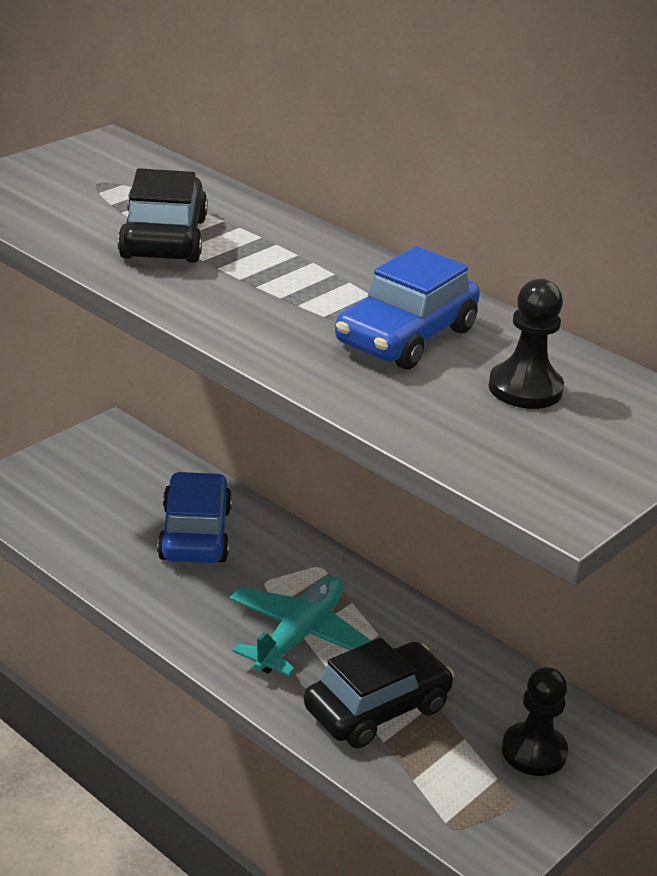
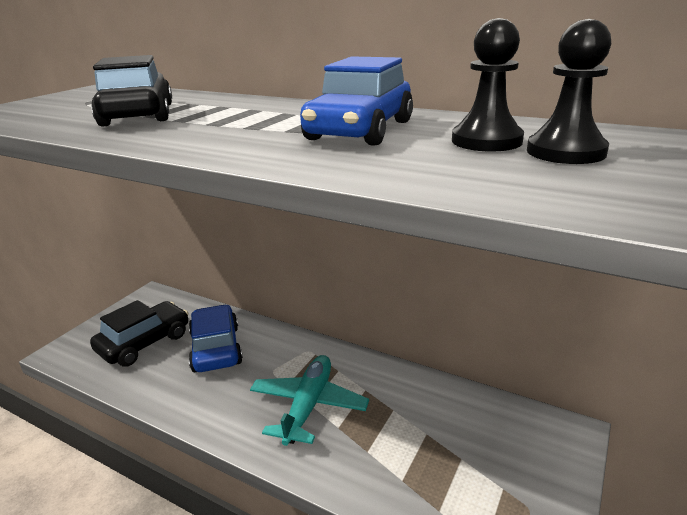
camera: 10 degrees left, 5 degrees down
(377, 708) = (386, 451): black car -> black car (144, 343)
(534, 751) = (517, 455): black pawn -> black pawn (565, 152)

